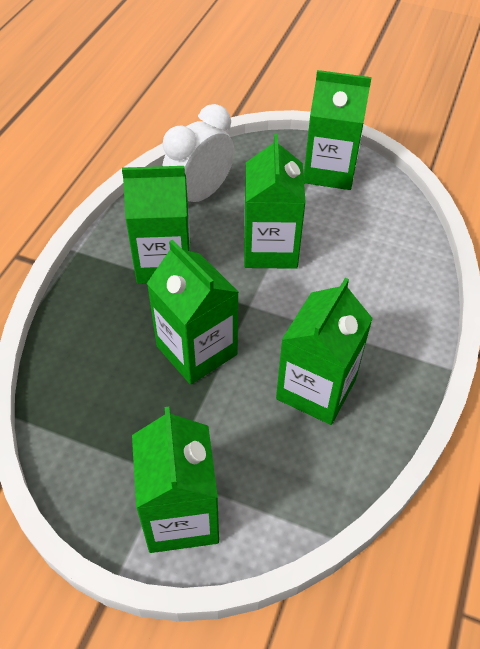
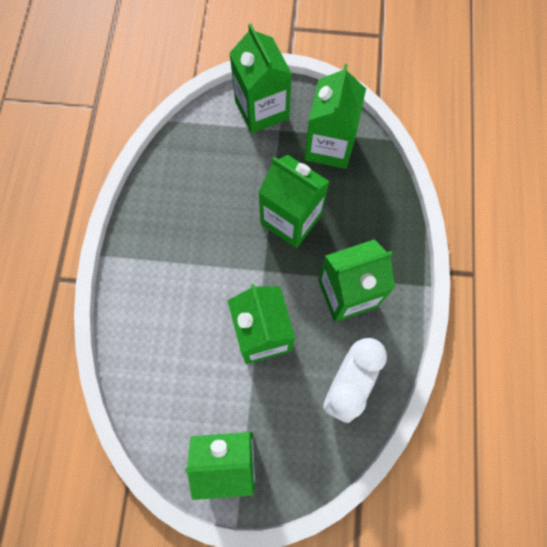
camera: 165 degrees right, 20 degrees up
(316, 389) = (197, 212): green carton -> green carton (329, 146)

